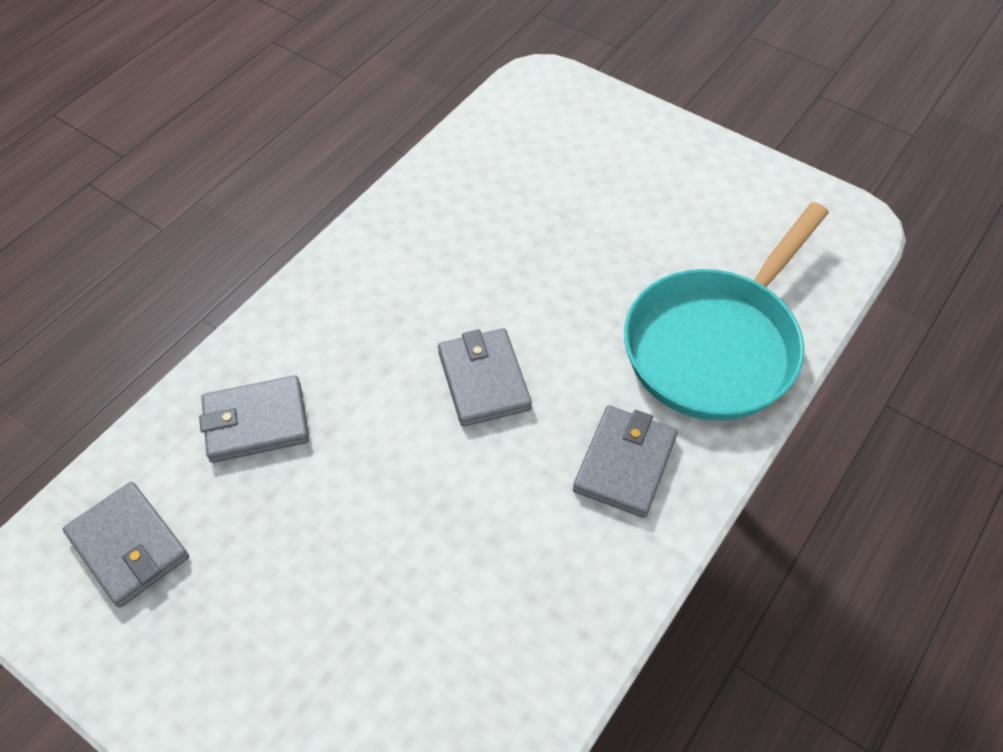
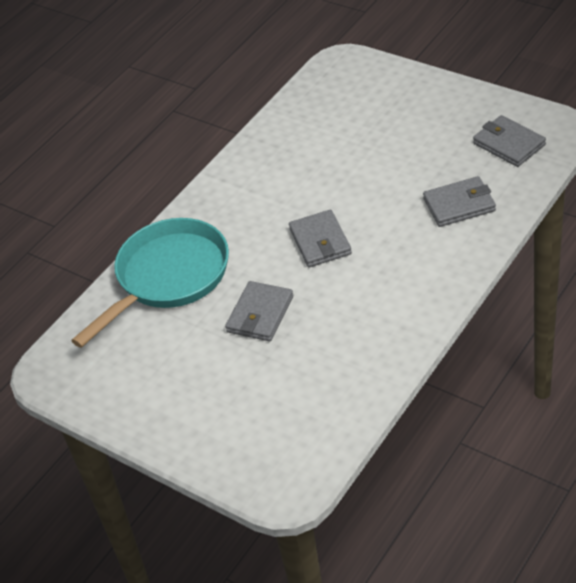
camera: 175 degrees left, 10 degrees down
(625, 464) = (234, 209): grey wallet -> grey wallet (260, 314)

